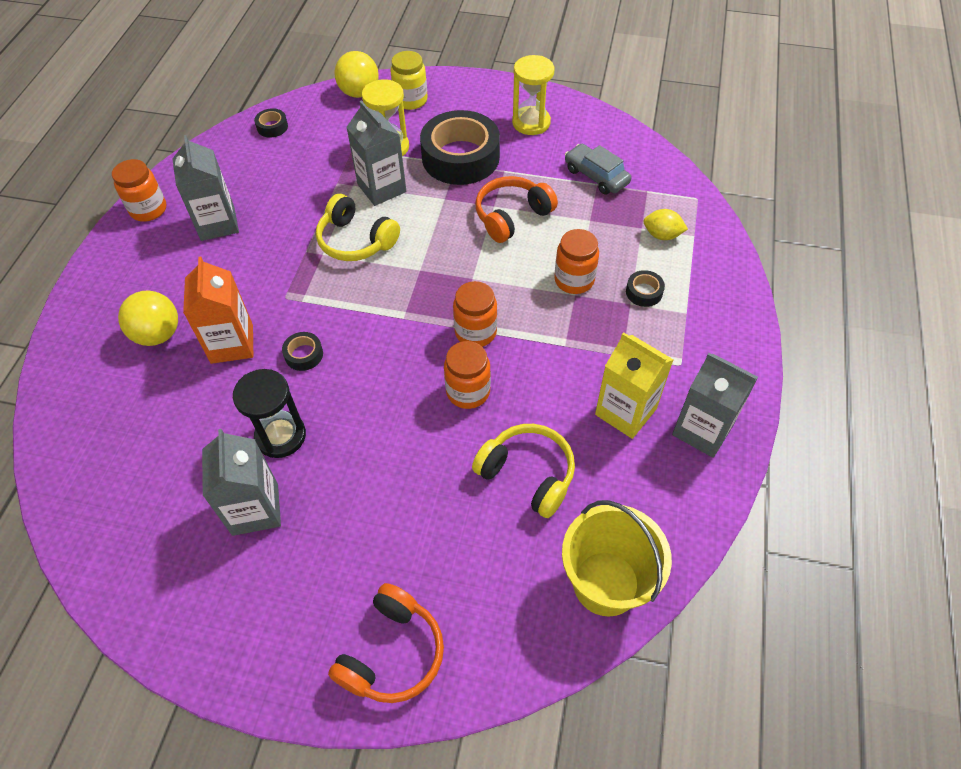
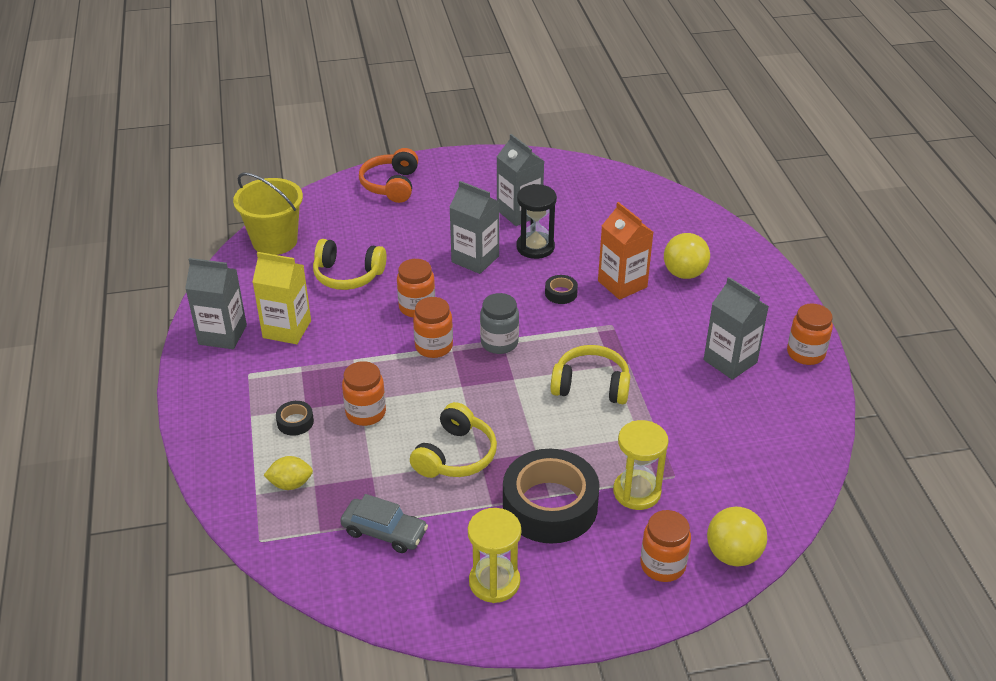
camera: 155 degrees right, 15 degrees down
(272, 127) = (786, 474): black tape -> none
(381, 188) = (608, 443): grey carton -> grey carton (475, 259)
(408, 314) = (499, 343): none -> grey jar
(411, 100) = (662, 565): yellow jar -> orange jar
(512, 216) = (456, 455): orange headphones -> yellow headphones

